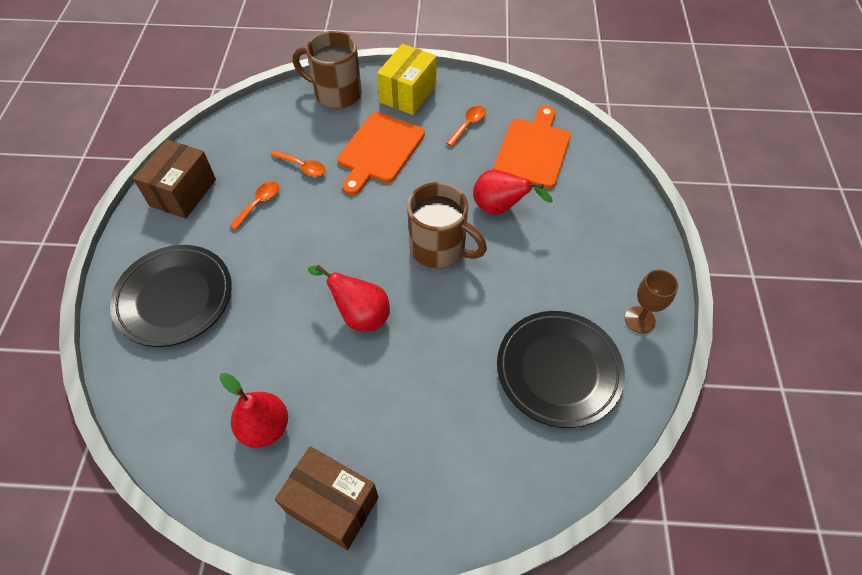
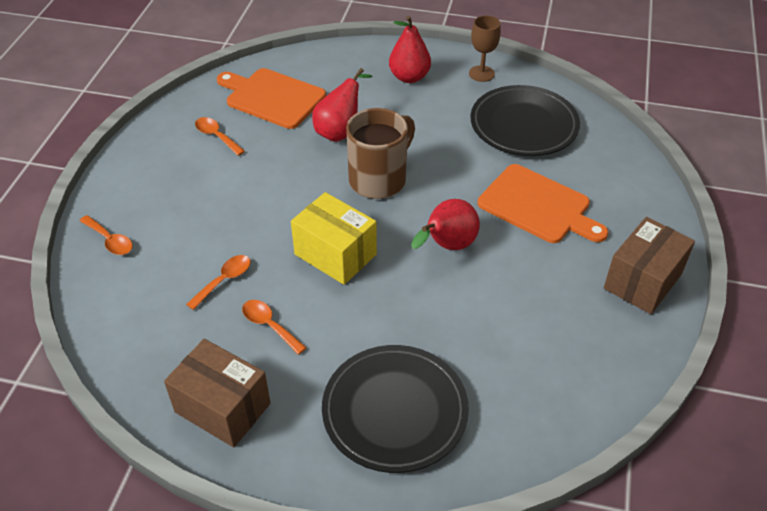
camera: 80 degrees left, 10 degrees down
(265, 427) = (567, 328): red pear -> red pear (409, 77)
(336, 94) = (110, 240): brown mug -> orange spoon
(379, 150) = (225, 210): orange cutting board -> orange cutting board (538, 206)
(408, 94) = (143, 177): yellow box -> yellow box (335, 254)

